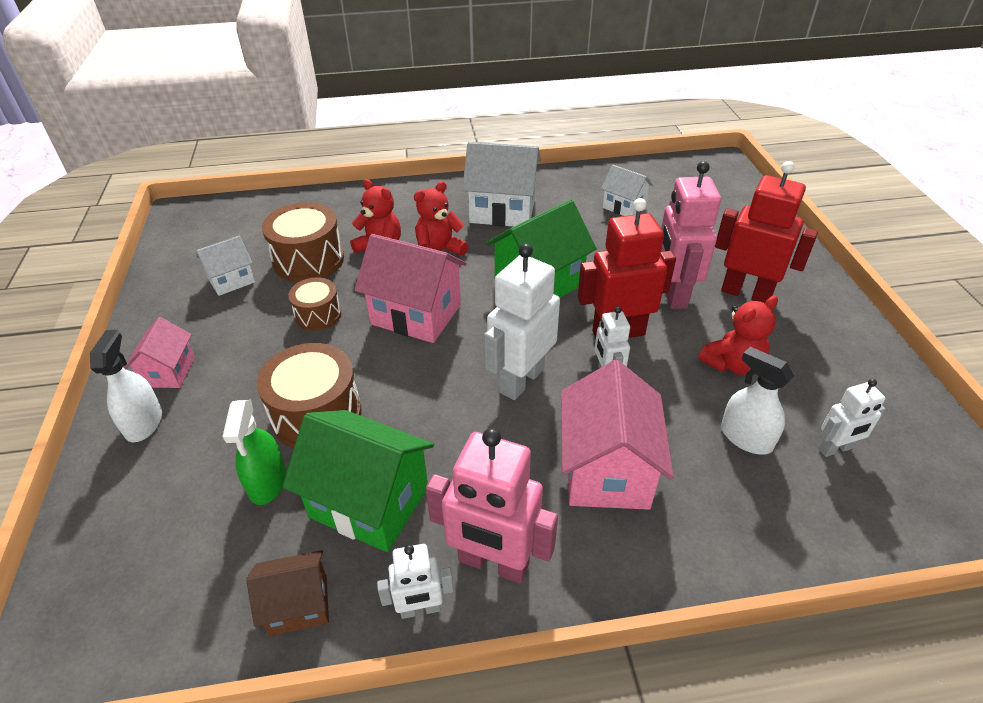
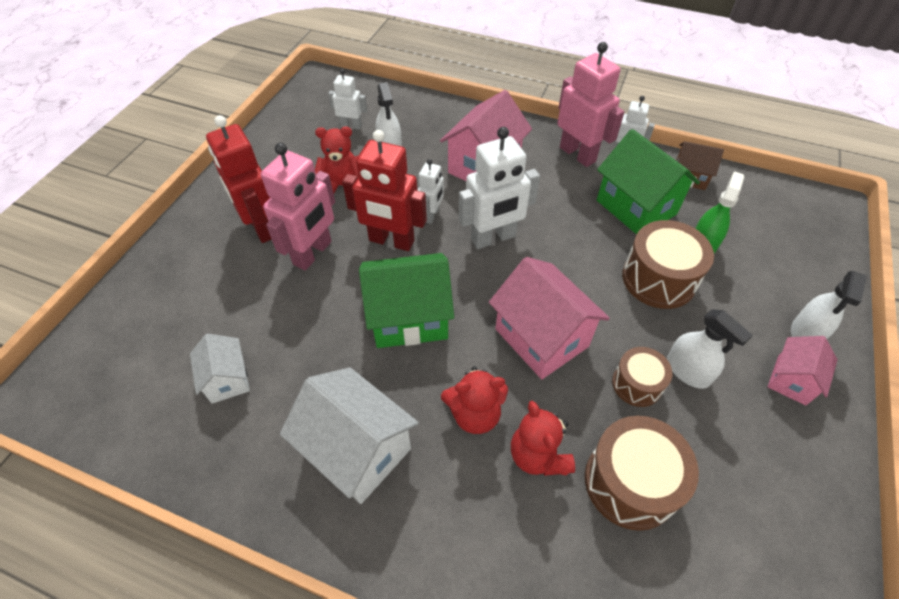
camera: 150 degrees left, 10 degrees up
(231, 280) = (731, 493): white house -> none
(273, 341) = (687, 371): none -> white spray bottle

